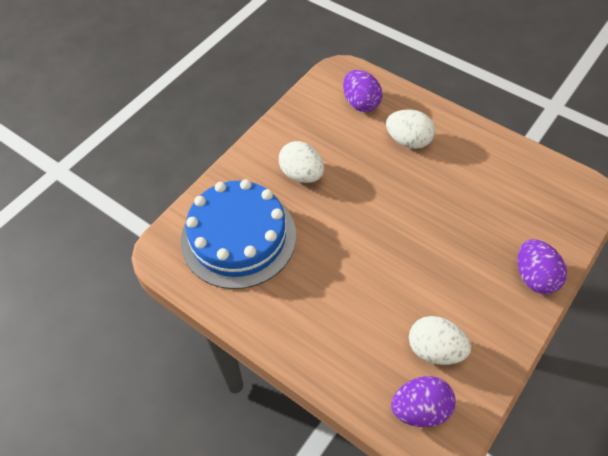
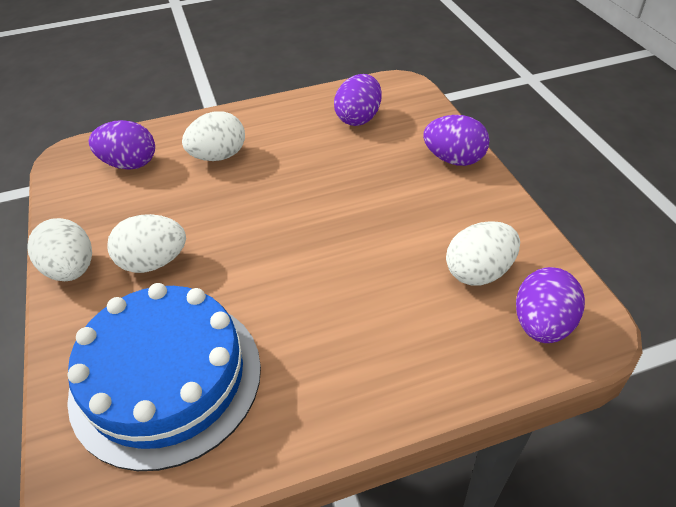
camera: 55 degrees left, 10 degrees down
(267, 143) = (71, 269): none -> white egg
(522, 191) = (358, 118): none -> purple egg

